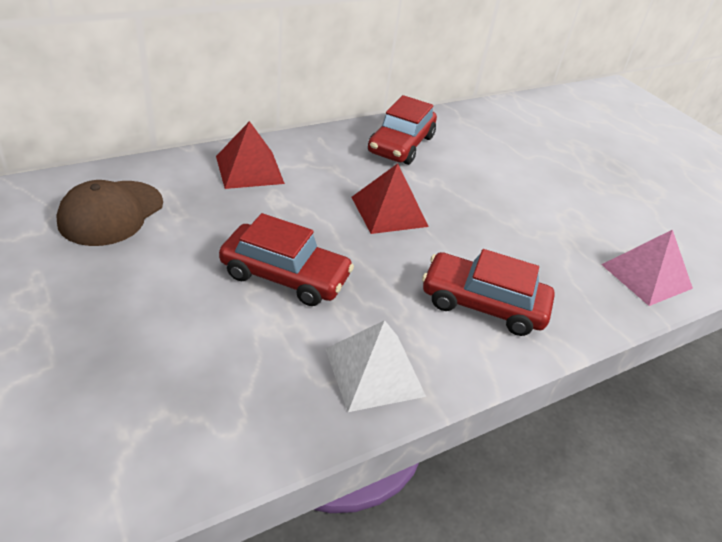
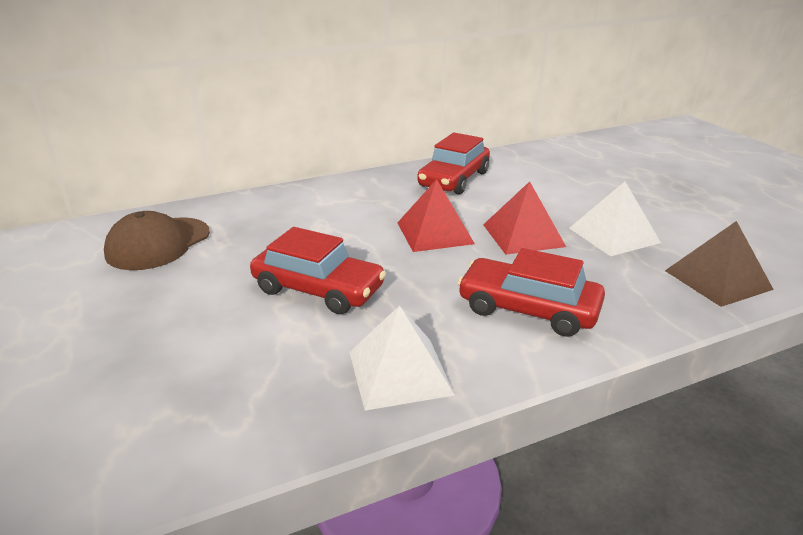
camera: 10 degrees right, 10 degrees down
(249, 169) = (299, 205): red pyramid -> red pyramid (523, 235)
(555, 221) = (614, 235): none -> white pyramid
(646, 276) = (717, 280): pink pyramid -> brown pyramid

